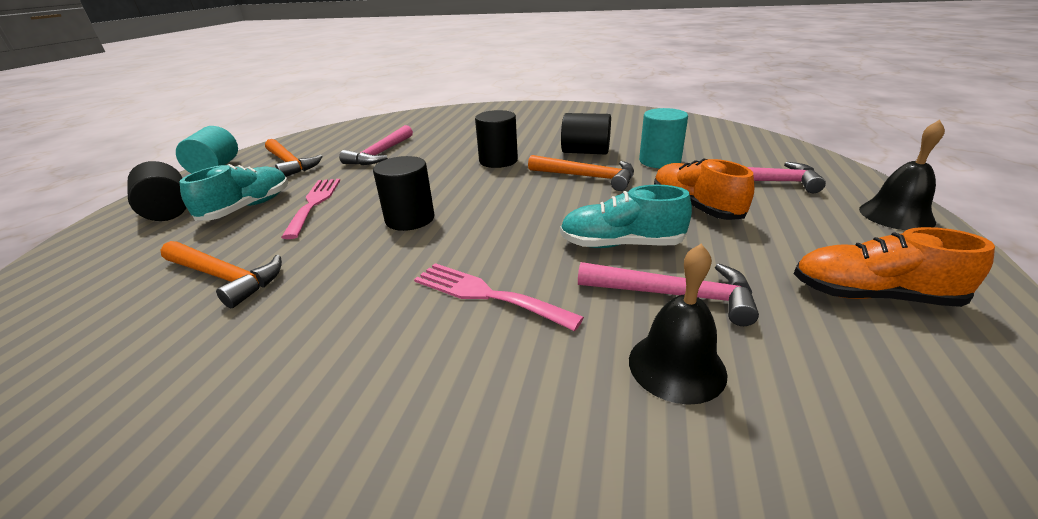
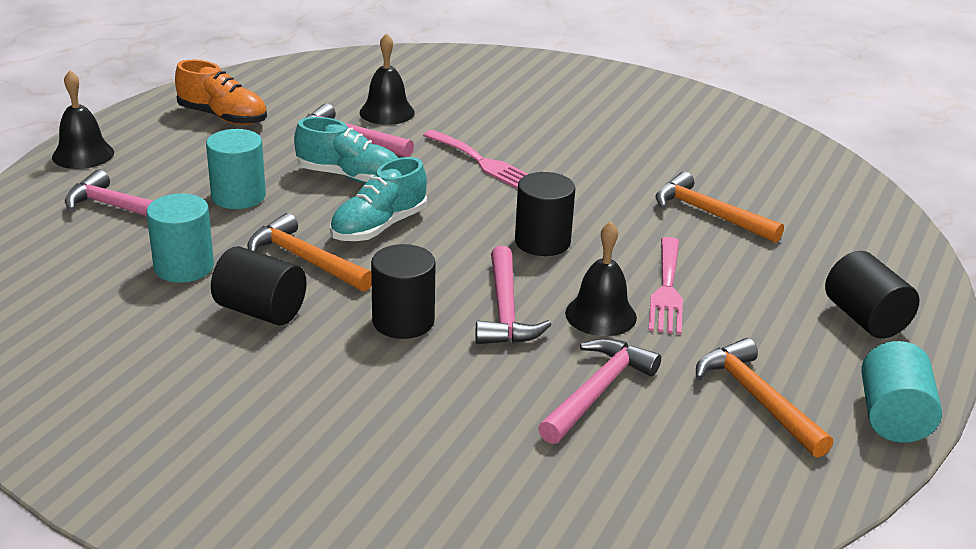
camera: 170 degrees left, 0 degrees up
(247, 208) = (754, 301): turquoise shoe -> turquoise shoe (379, 227)
(370, 182) = (600, 315): none -> black bell
(435, 175) = (505, 310): none -> pink hammer
(695, 207) = (238, 196): orange shoe -> turquoise cylinder

